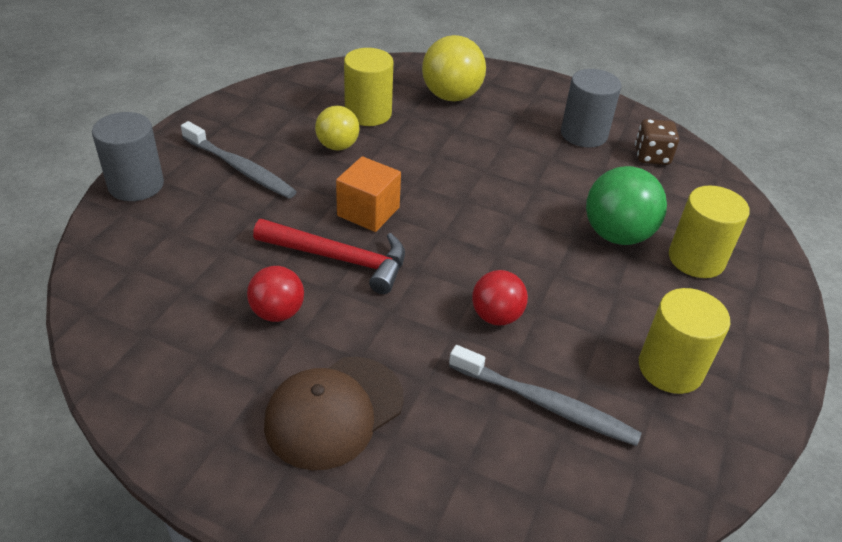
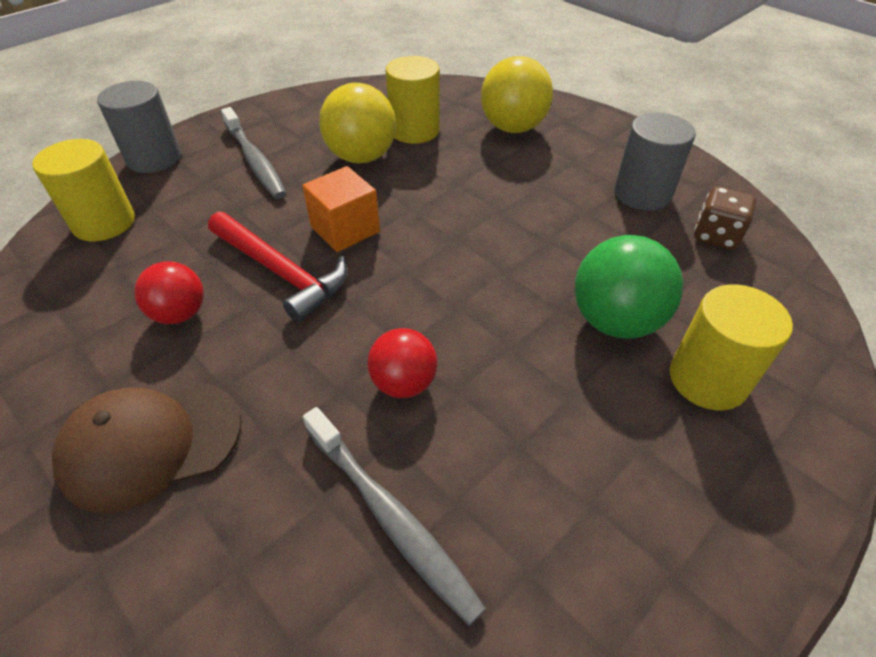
camera: 25 degrees right, 5 degrees up
(337, 146) = (361, 157): yellow ball -> yellow ball, size x1.58
(670, 368) = (587, 523): yellow cylinder -> yellow cylinder (104, 223)

